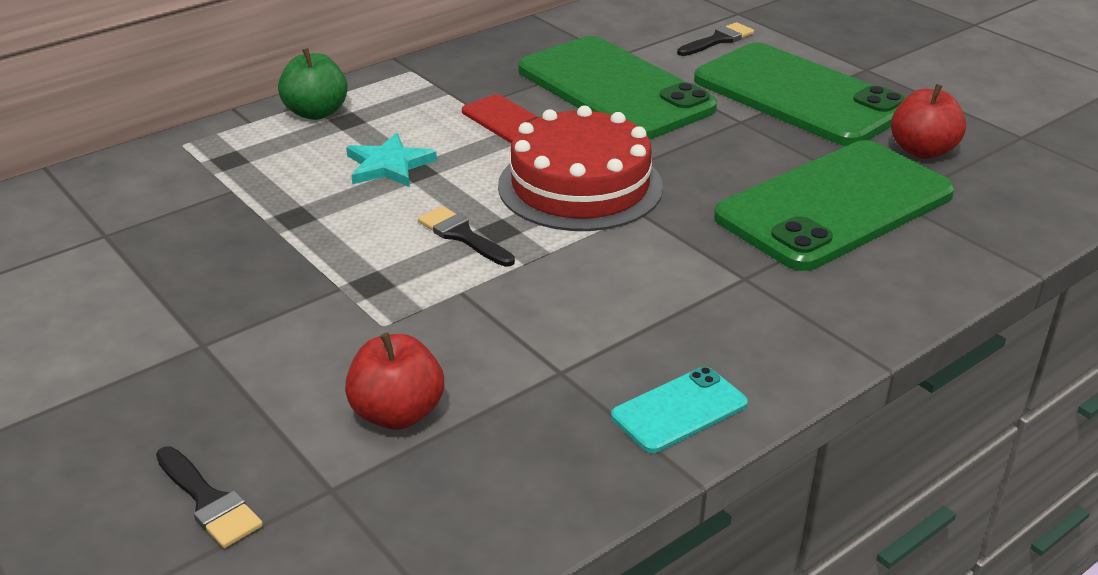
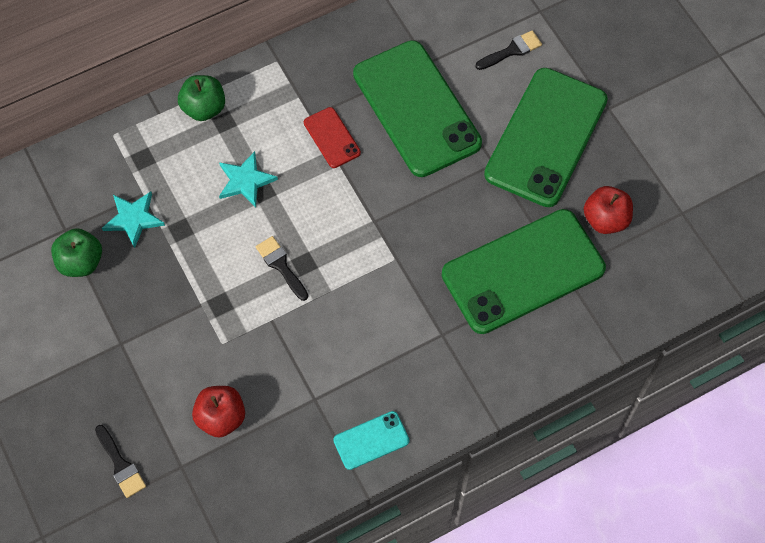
camera: 10 degrees right, 30 degrees up
(131, 264) = (81, 262): none -> green apple
(218, 214) = (133, 219): none -> turquoise star
(580, 186) = (365, 224): red cake -> none
(799, 95) = (546, 137): green phone -> green phone turned 60 degrees clockwise

